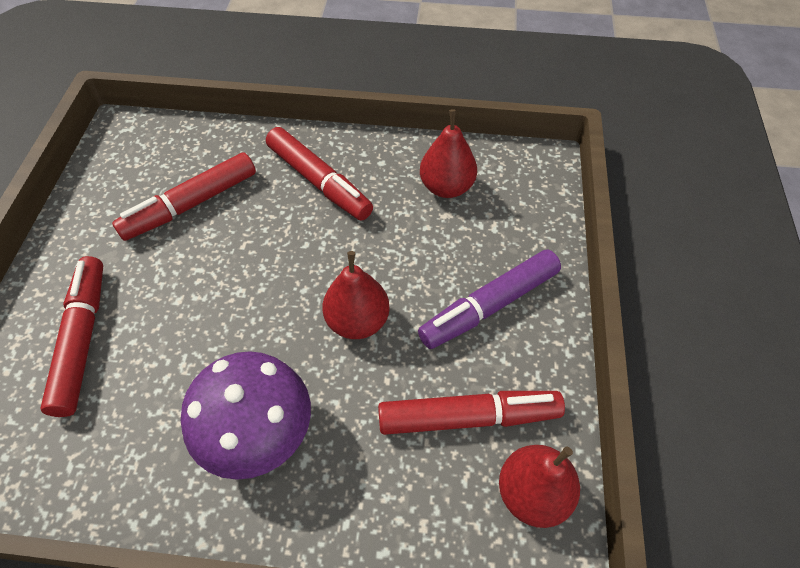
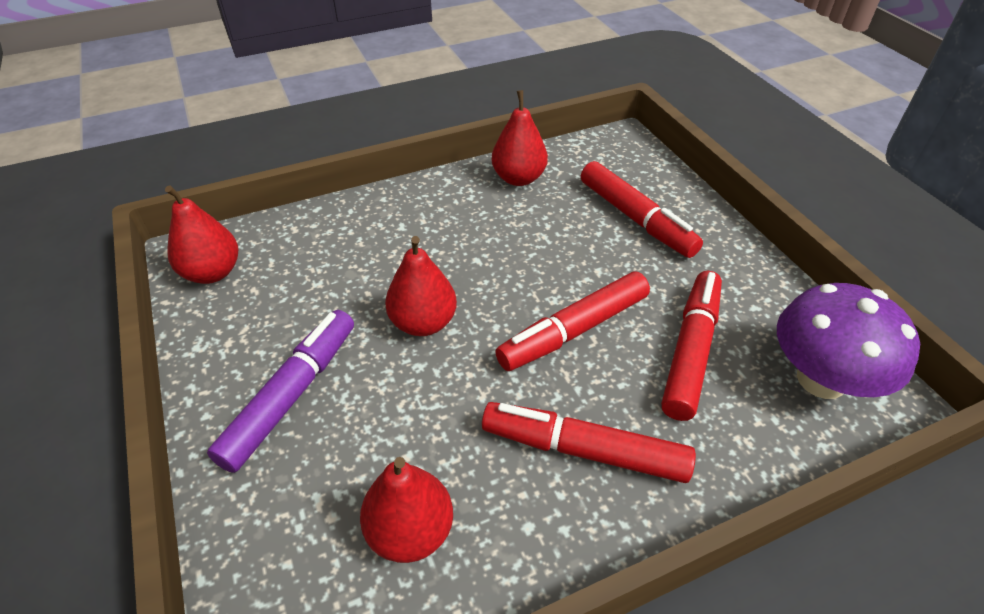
camera: 150 degrees right, 10 degrees down
(125, 470) = (518, 178): none -> red pear
(258, 434) = (447, 224): purple mushroom -> purple mushroom (821, 379)
(468, 417) = (281, 296): red marker -> red marker (573, 330)

